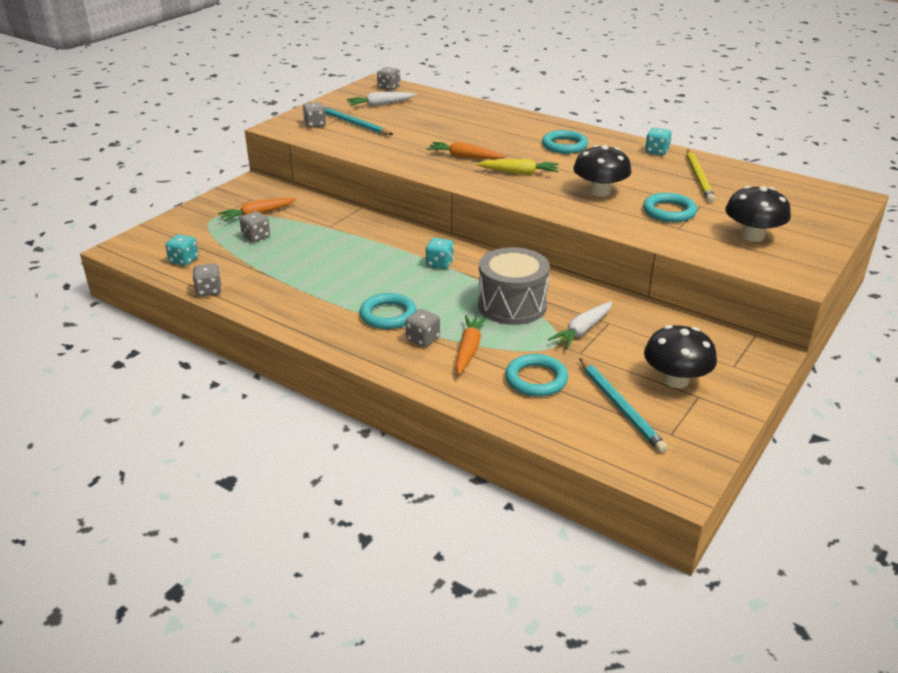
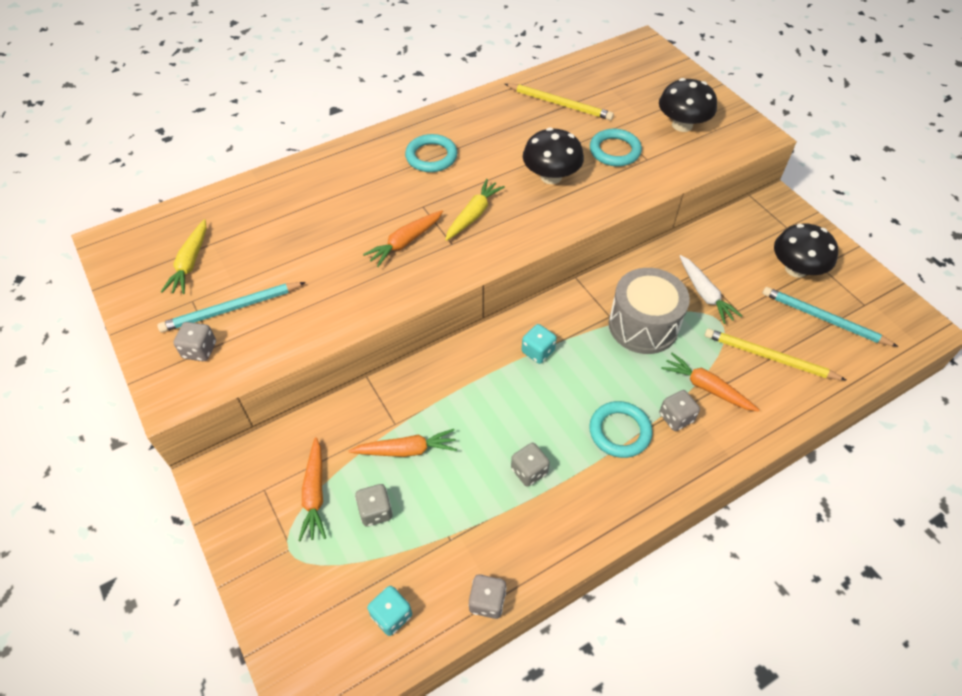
camera: 65 degrees left, 20 degrees up
(310, 235) = (406, 450): none -> orange carrot
(380, 104) = (190, 263): white carrot -> yellow carrot
(389, 87) = (141, 236): grey dice -> grey dice (529, 471)
(536, 379) = (769, 357): turquoise ring -> yellow pencil
(620, 407) = (823, 319): turquoise pencil -> turquoise pencil turned 150 degrees counterclockwise
(656, 151) = (489, 103): turquoise dice -> none

